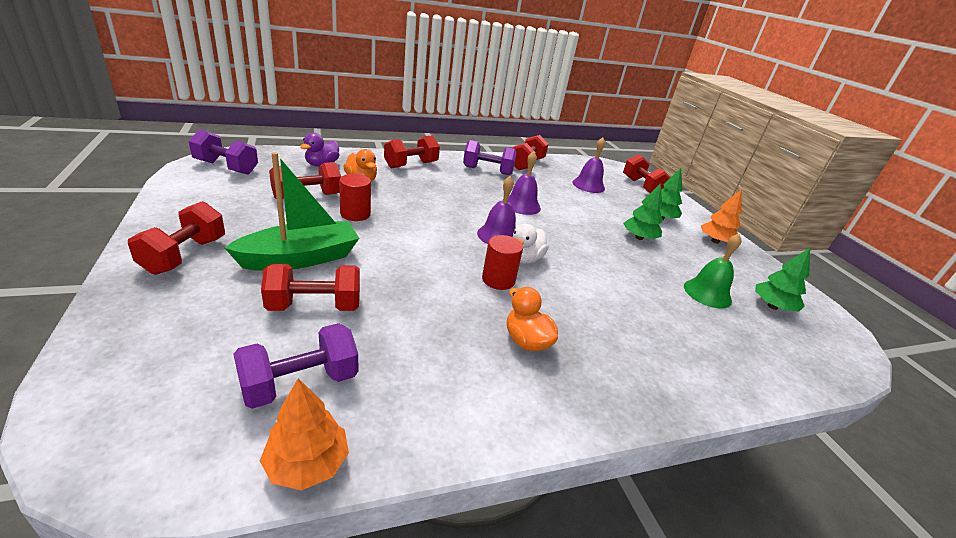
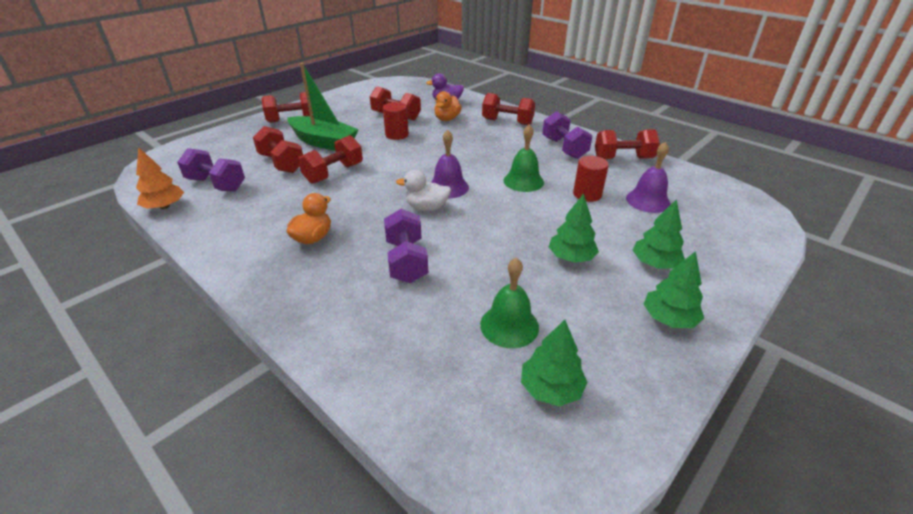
camera: 65 degrees right, 5 degrees up
(226, 167) = (394, 87): purple dumbbell -> purple dumbbell (406, 261)
(498, 280) = (380, 206): red cylinder -> red cylinder (587, 194)
(522, 205) = (523, 181): purple bell -> green bell
(641, 187) = (728, 234): red dumbbell -> red dumbbell (334, 173)
(715, 241) = (669, 319): orange tree -> green tree

